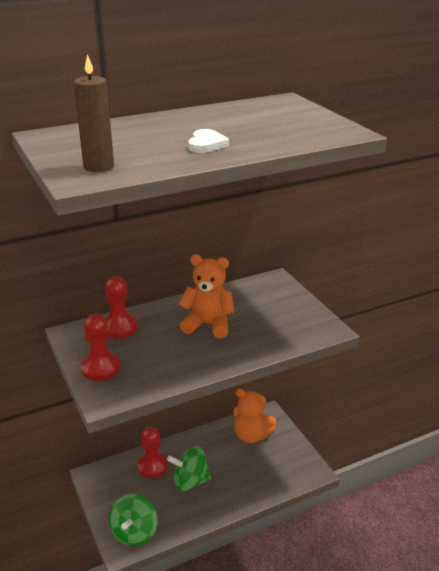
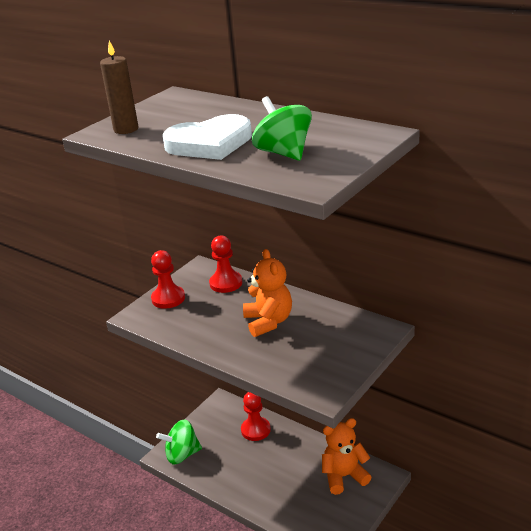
camera: 65 degrees right, 0 degrees up
(190, 481) = (256, 461): green spinning top -> green spinning top (284, 153)
(206, 144) = (210, 143): white heart -> white heart, size x2.00
(251, 435) = (344, 476): orange teddy bear -> orange teddy bear turned 75 degrees clockwise

